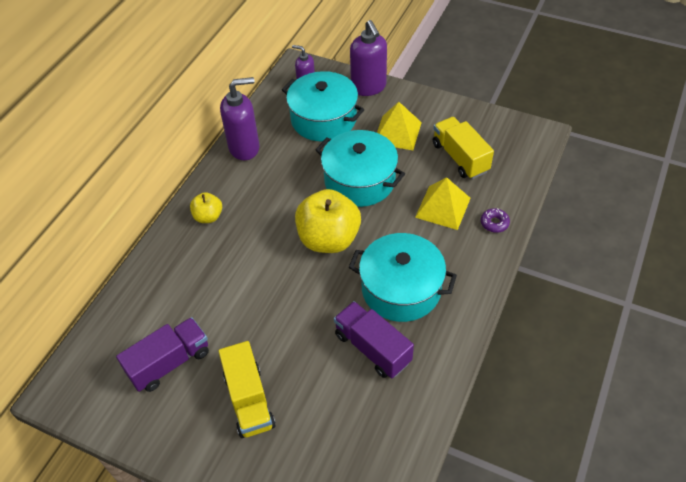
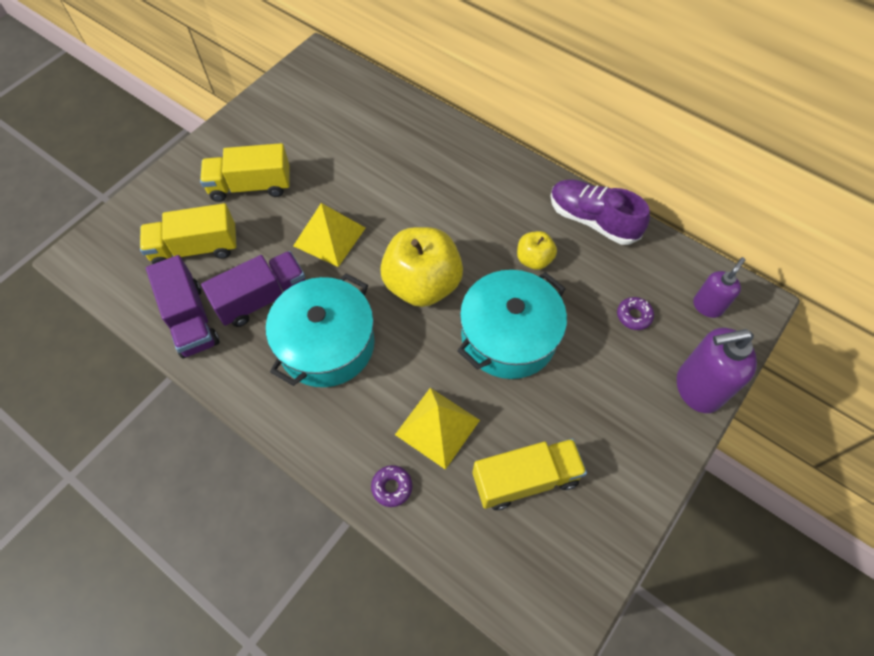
camera: 100 degrees right, 10 degrees up
(169, 363) = (315, 132): purple truck -> purple truck (190, 319)
(208, 217) = (488, 175): yellow apple -> yellow apple (534, 259)
(244, 148) = (592, 220): purple soap dispenser -> purple shoe
(323, 119) = (634, 316): turquoise pot -> purple donut
(334, 424) = (195, 248): none -> yellow truck
(397, 132) = (592, 405): yellow pyramid -> yellow pyramid (329, 236)

